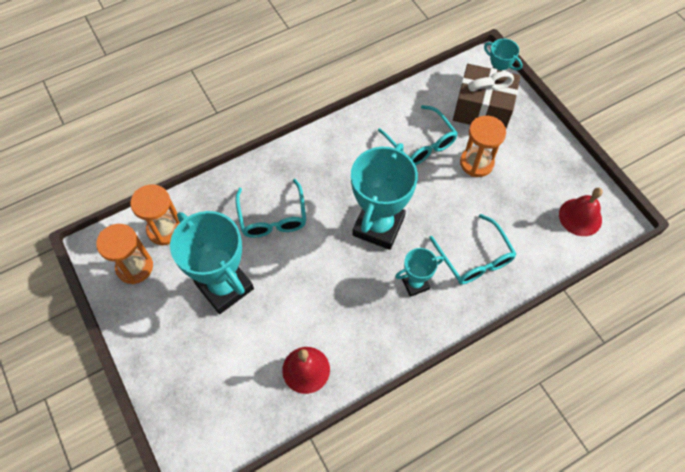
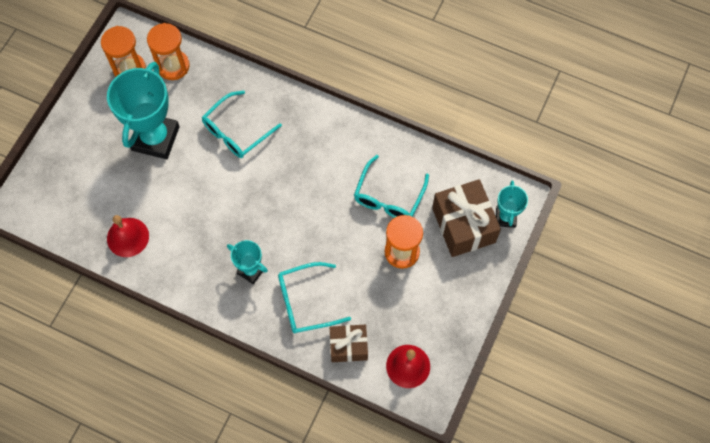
camera: 55 degrees right, 5 degrees up
(378, 226) = (283, 212): turquoise trophy -> none
(474, 257) = (306, 302): turquoise glasses -> turquoise glasses turned 45 degrees clockwise
(536, 249) = (348, 346): none -> brown gift

